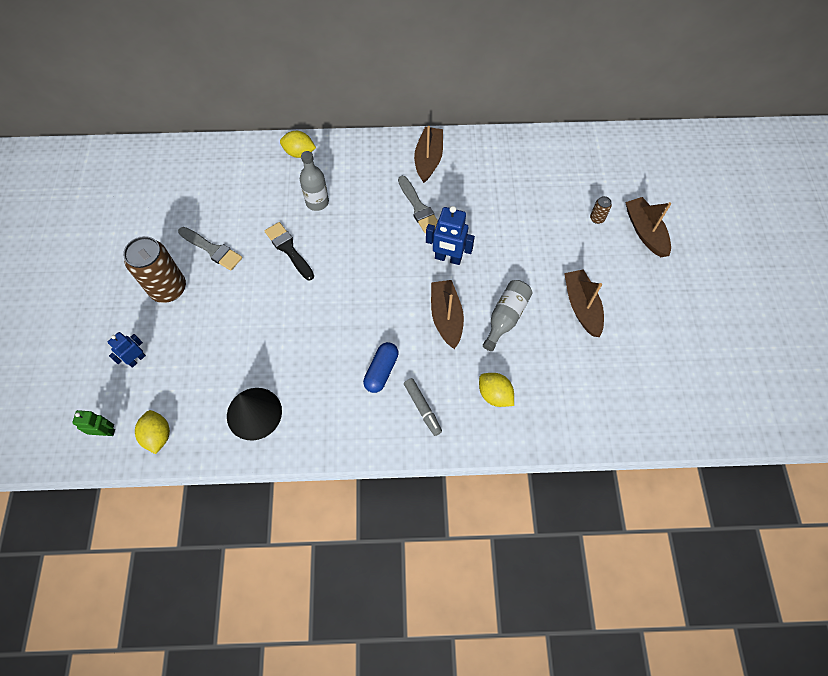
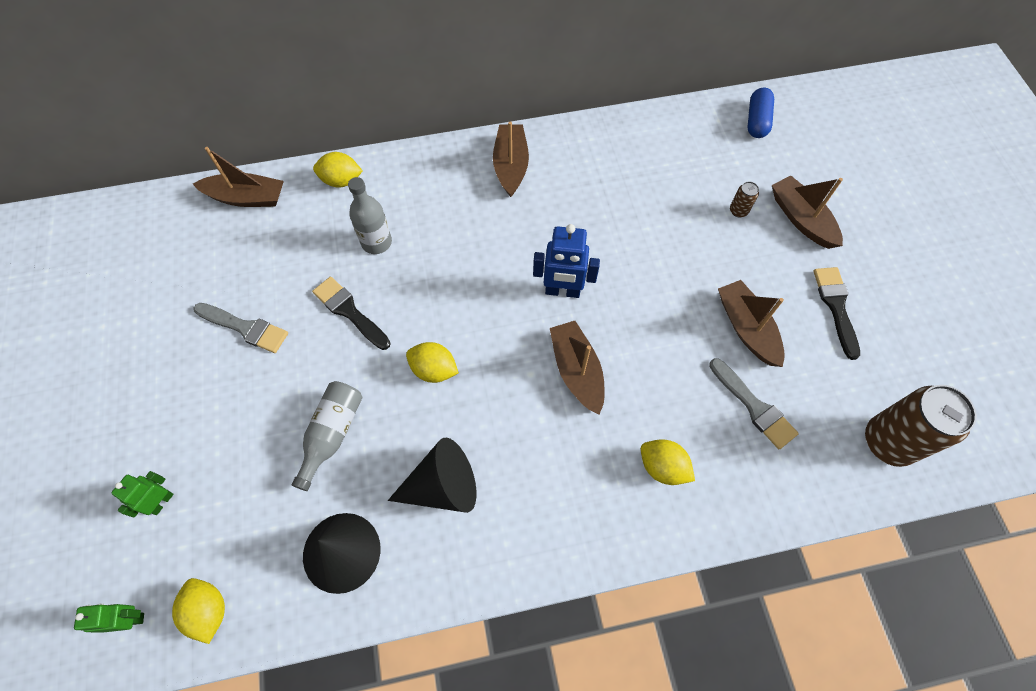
camera: 10 degrees left, 0 degrees up
(137, 359) = (161, 502): blue robot -> green robot
(168, 289) = (192, 392): brown can -> brown can (888, 442)
(228, 156) = (246, 198): none -> brown boat
(333, 381) = (442, 486): none -> black cone
(342, 300) = (434, 370): none -> yellow lemon
(381, 371) = (505, 460): blue capsule -> blue capsule (757, 121)
(418, 207) = (511, 230): grey brush -> grey brush (754, 406)
(422, 408) = (571, 503): grey marker -> none
(505, 317) = (653, 358): grey bottle -> grey bottle (332, 434)
(655, 301) = (836, 307): none -> black brush

